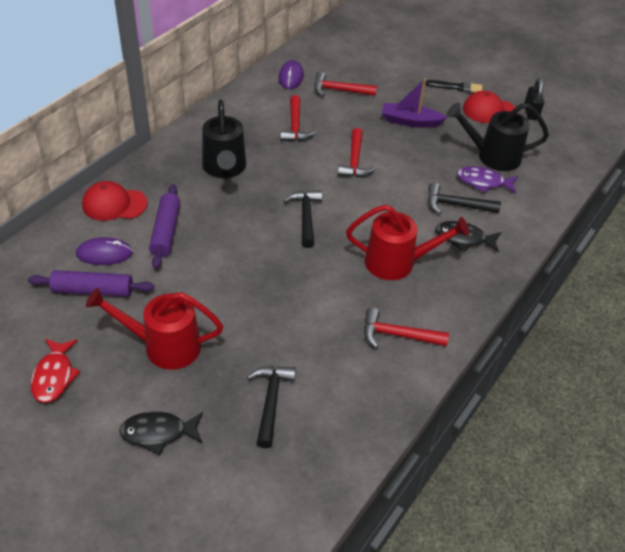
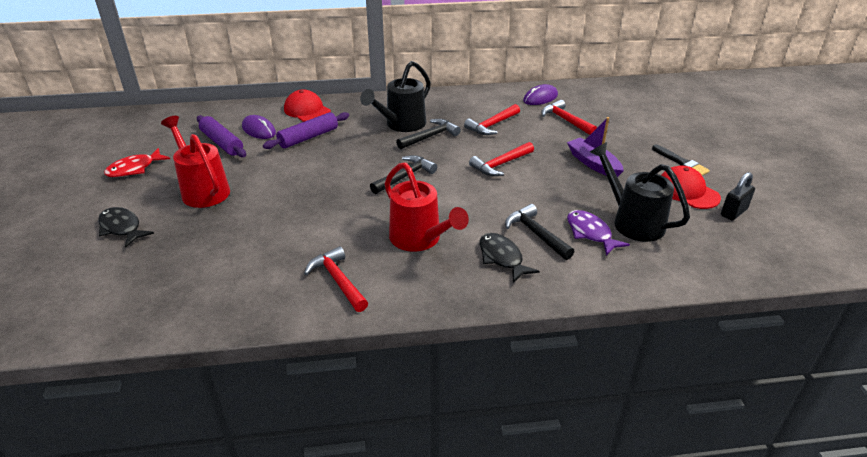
camera: 50 degrees right, 10 degrees down
(271, 401) = (197, 257): black hammer -> black hammer (430, 137)

